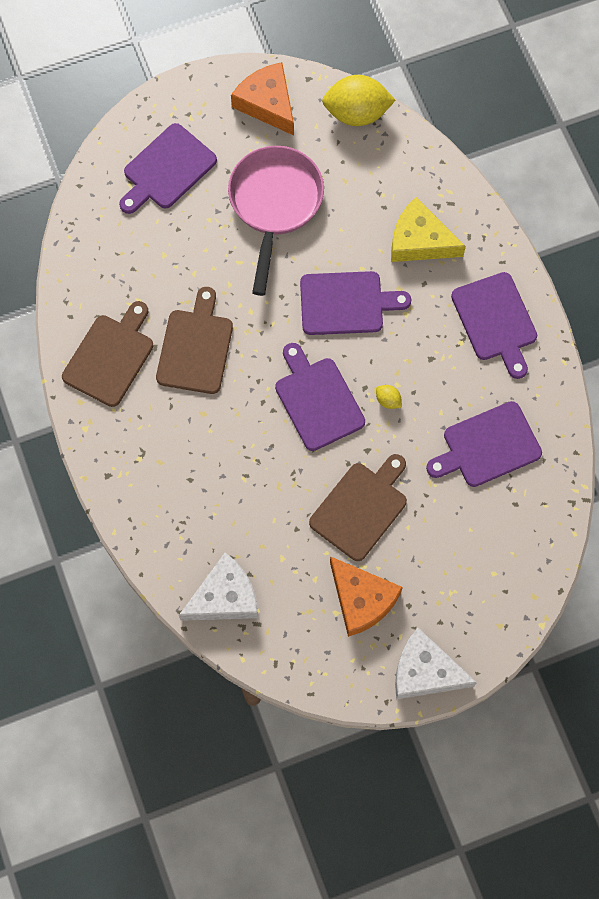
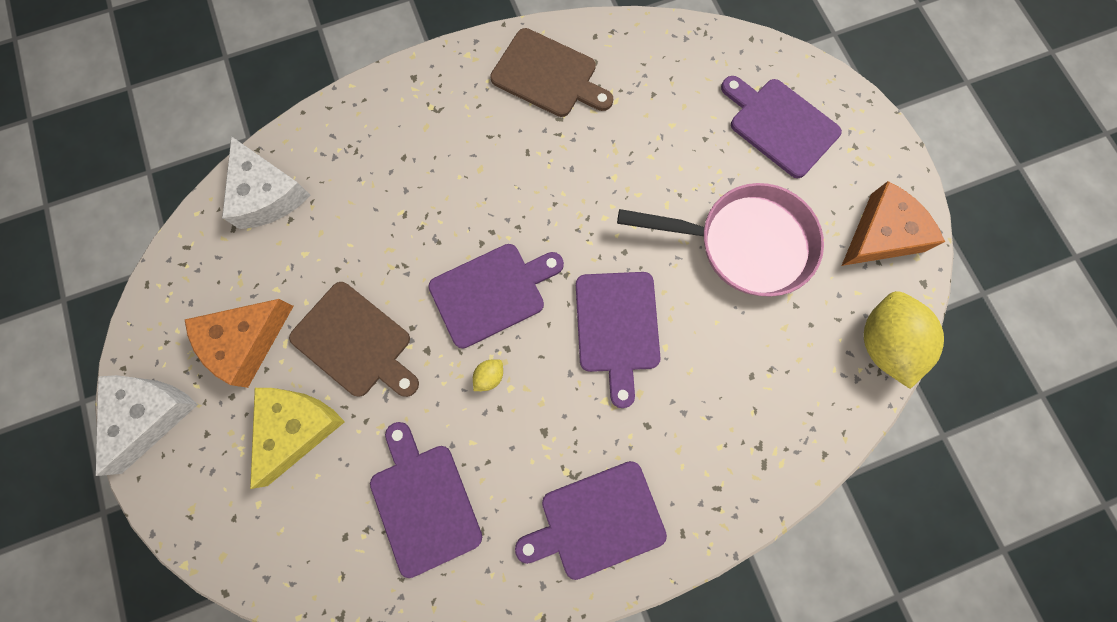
camera: 90 degrees right, 5 degrees up
(196, 347) = (559, 160): brown cutting board -> none
(420, 241) = (707, 421): yellow cheese -> yellow cheese (296, 428)

